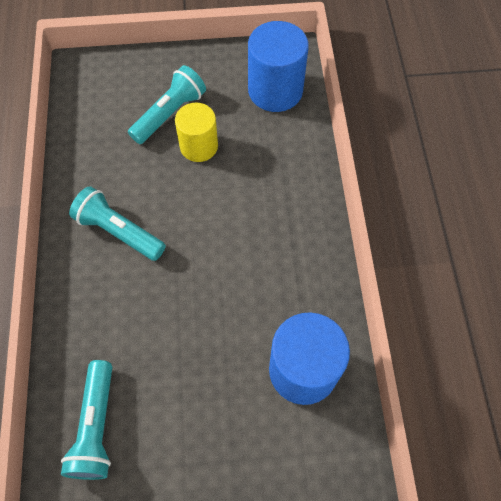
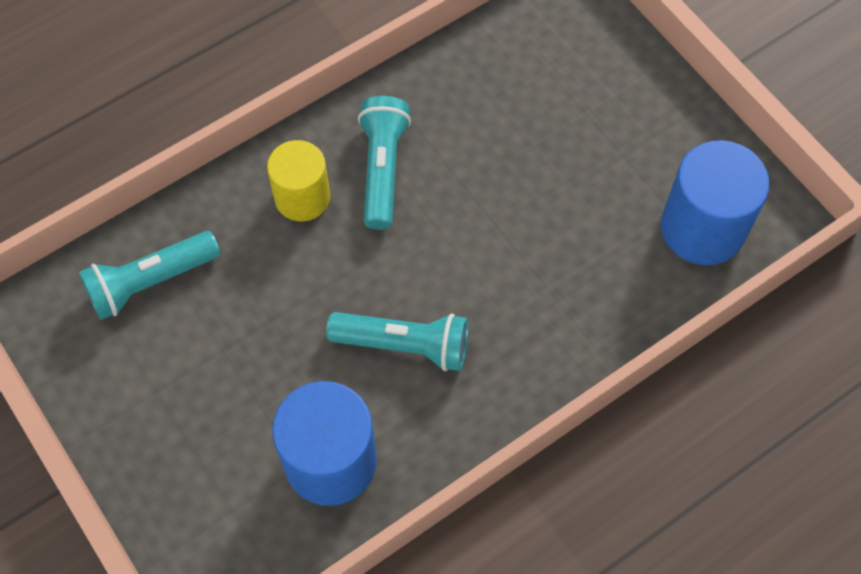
camera: 60 degrees right, 0 degrees up
(169, 114) = (577, 128): turquoise flashlight -> turquoise flashlight (404, 345)
(199, 146) = (553, 186): yellow cylinder -> yellow cylinder (302, 197)

